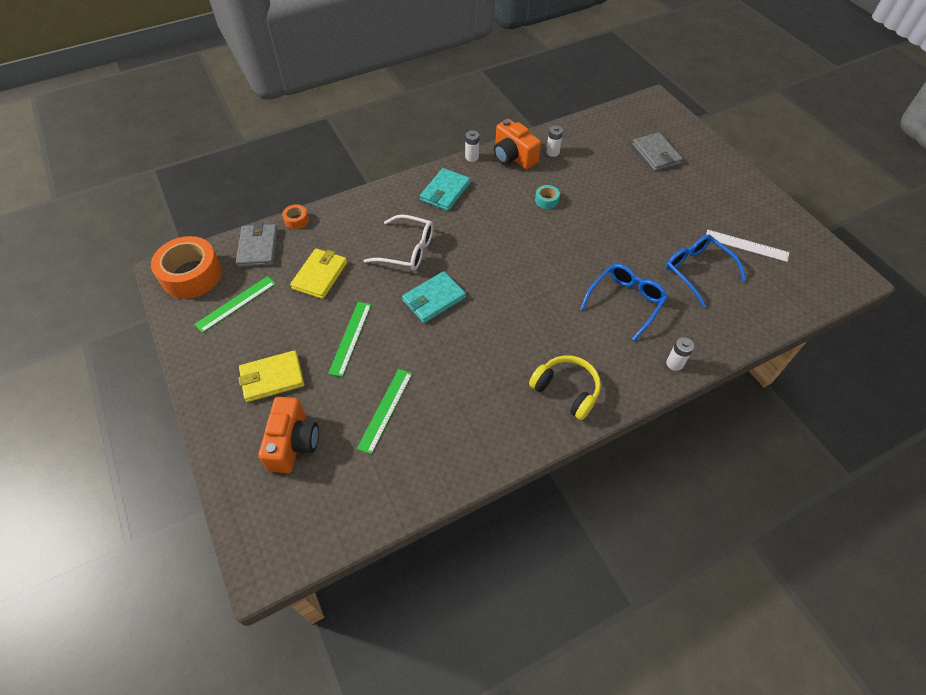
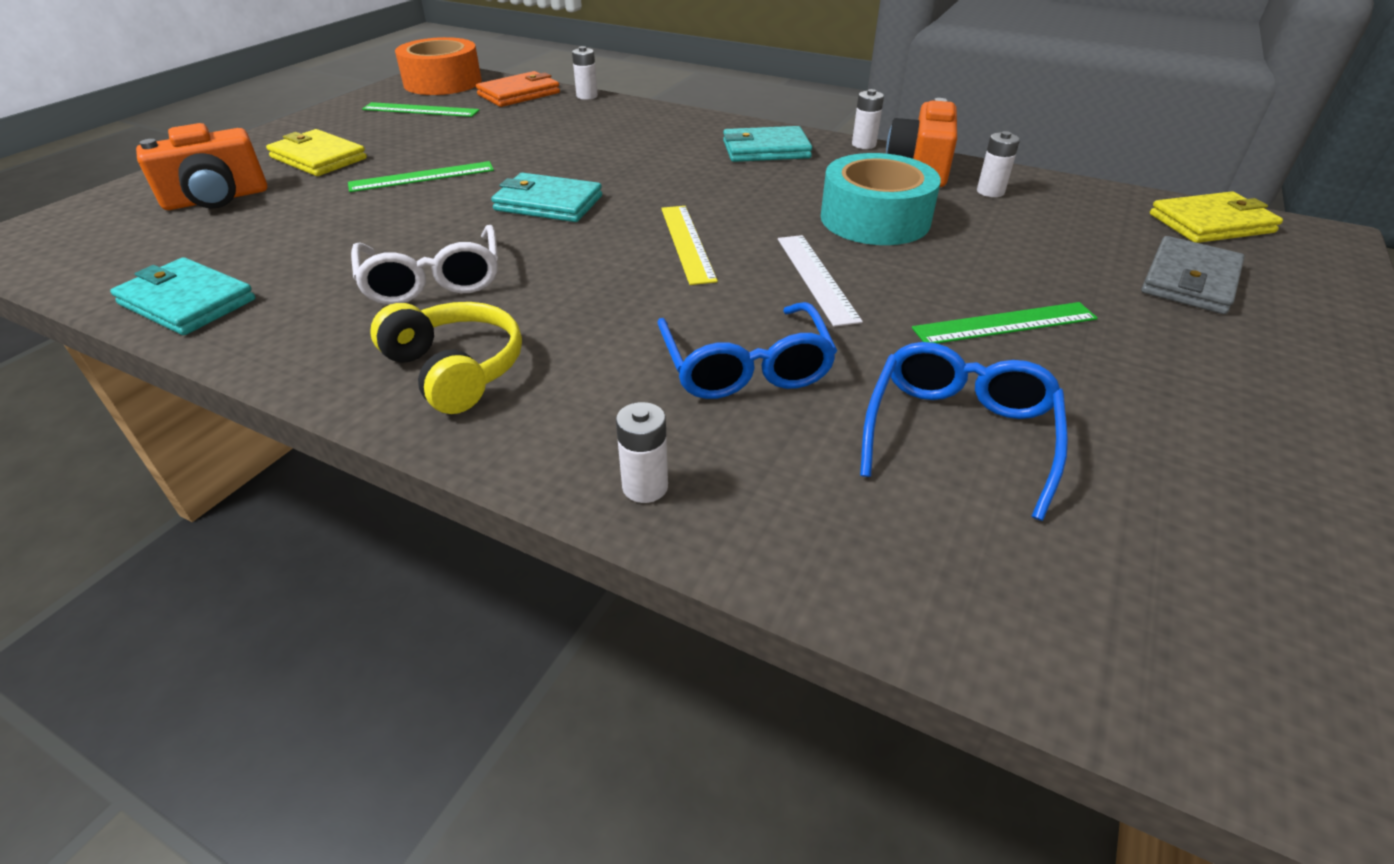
camera: 55 degrees right, 15 degrees down
(258, 247) = (519, 94): grey wallet -> orange wallet
(296, 220) = (587, 96): orange tape -> white battery
(320, 275) = (511, 131): yellow wallet -> yellow wallet (1211, 223)
(385, 410) = (308, 234): green ruler -> green ruler (1005, 324)
(407, 250) = (619, 161): white glasses -> white glasses (433, 280)
(426, 478) = (187, 302): none -> turquoise wallet
(518, 269) = (687, 243): none -> yellow ruler
(546, 200) = (875, 219): turquoise tape -> turquoise tape, size x2.30
(566, 390) = (456, 370): yellow headphones -> yellow headphones turned 45 degrees counterclockwise
(625, 302) = (745, 367): blue glasses -> blue glasses turned 75 degrees clockwise
(746, 245) = (1161, 488): white ruler -> white ruler (816, 278)

